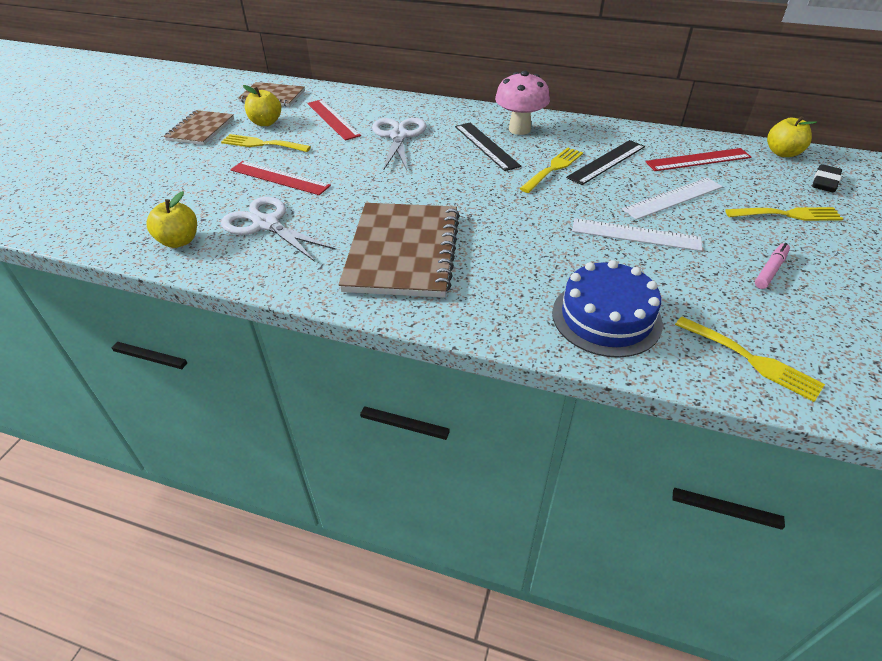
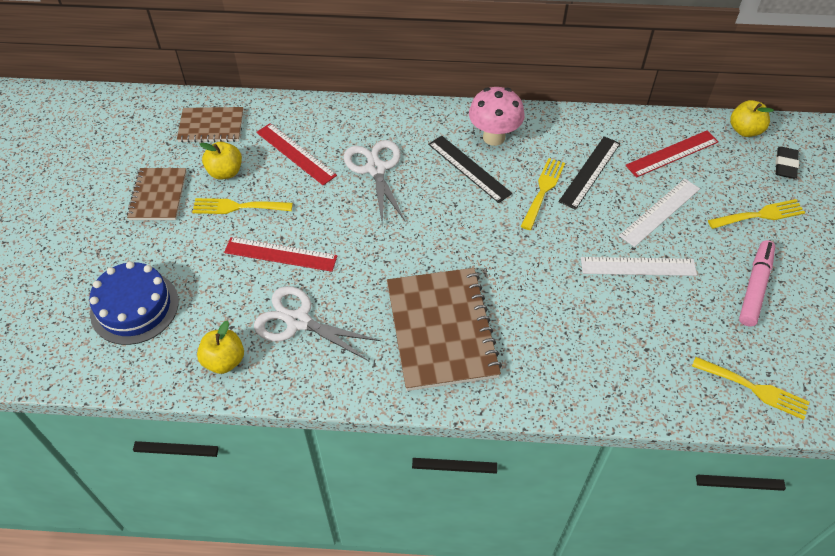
camera: 15 degrees left, 10 degrees up
(606, 317) = (636, 369): blue cake -> blue cake (134, 307)
(770, 270) = (754, 287): pink marker -> pink marker, size x1.62

